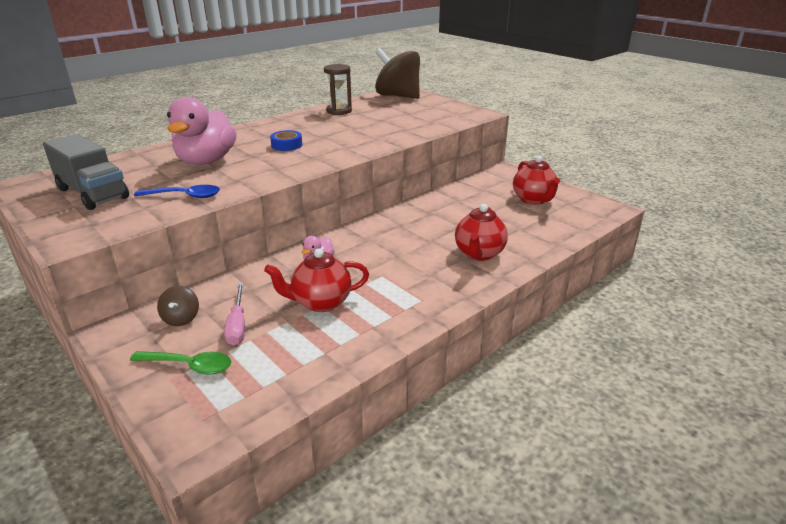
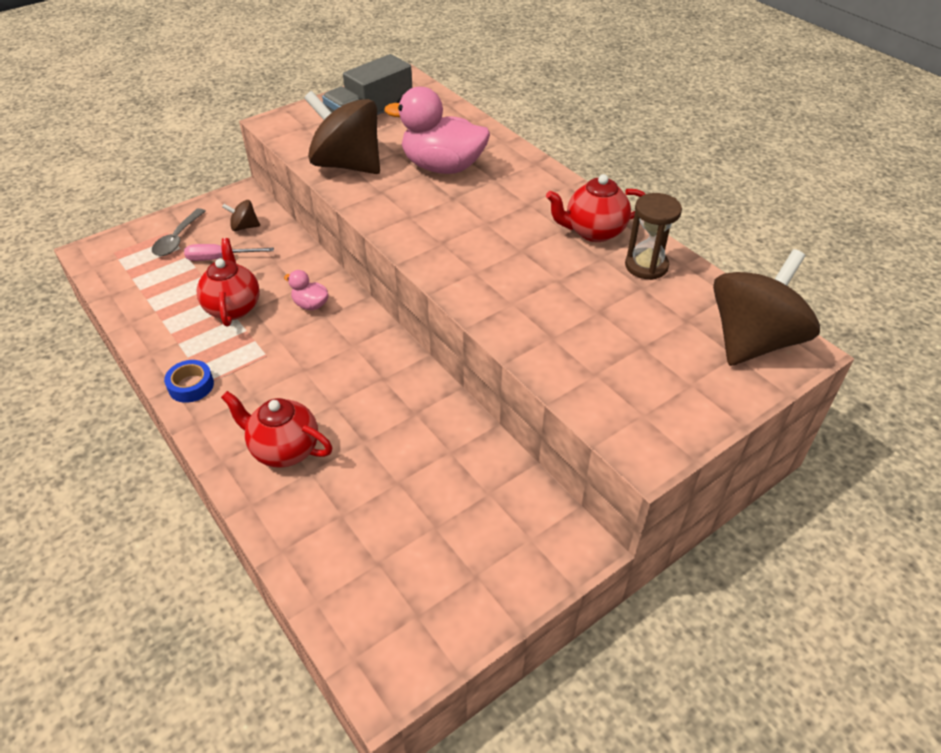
camera: 95 degrees right, 15 degrees up
(185, 196) = (347, 165): blue spoon -> brown spinning top
(189, 366) = (177, 239): green spoon -> grey spoon
(287, 145) = (489, 220): blue tape -> blue tape (191, 386)
(533, 200) = (439, 559): red teapot -> red teapot (594, 232)

